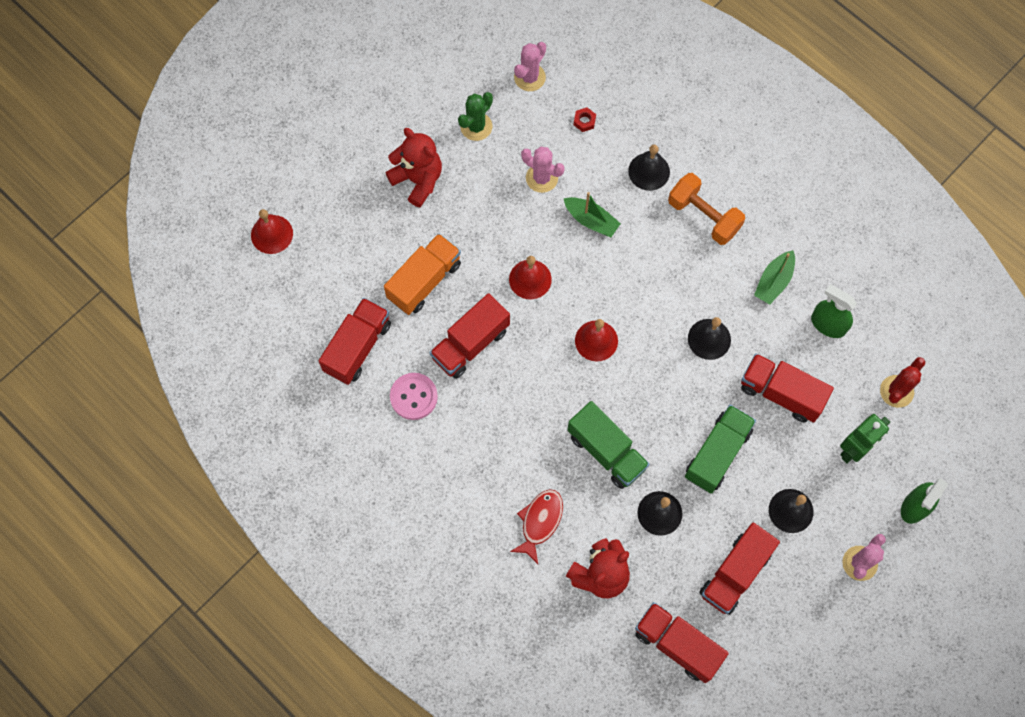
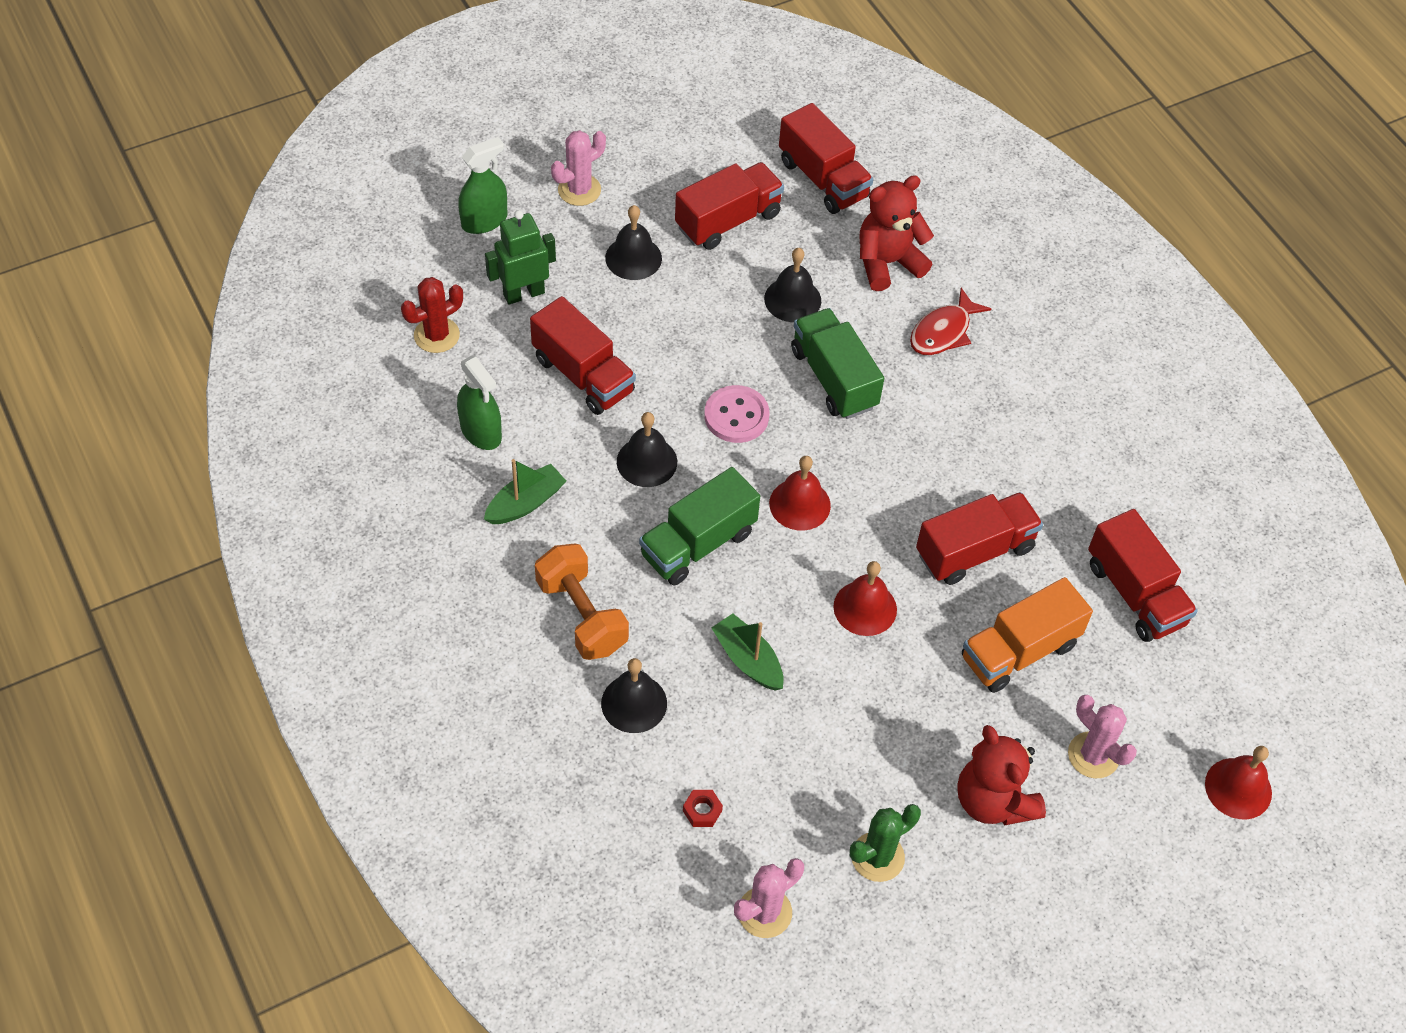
camera: 165 degrees left, 15 degrees down
(357, 347) = (1135, 593): red truck -> red truck turned 75 degrees counterclockwise
(413, 397) = (1069, 511): pink button -> pink button (736, 416)
(541, 178) = (800, 744): pink cactus -> pink cactus (1093, 755)
(717, 454) = (695, 337): green truck -> green truck (698, 544)

